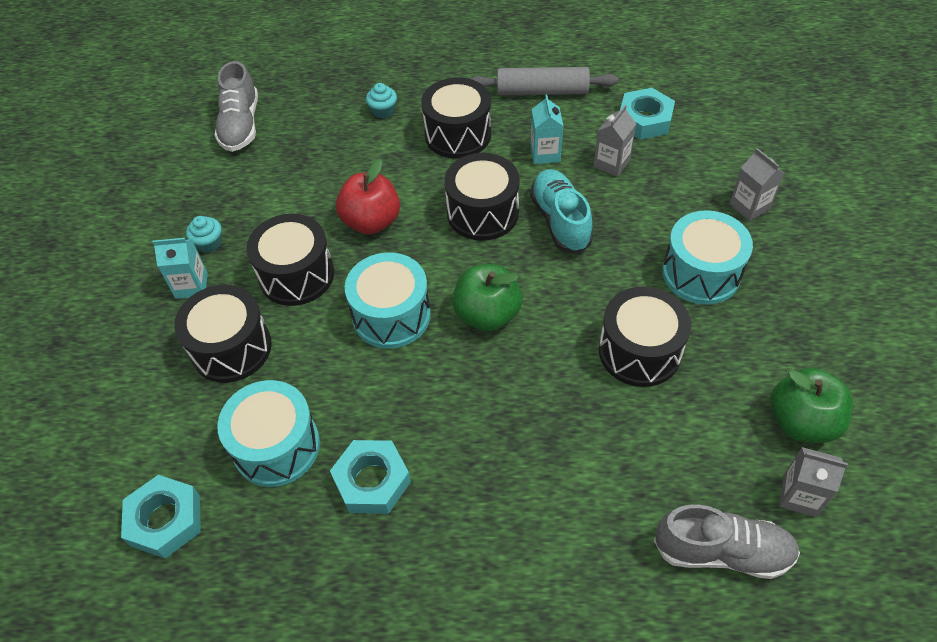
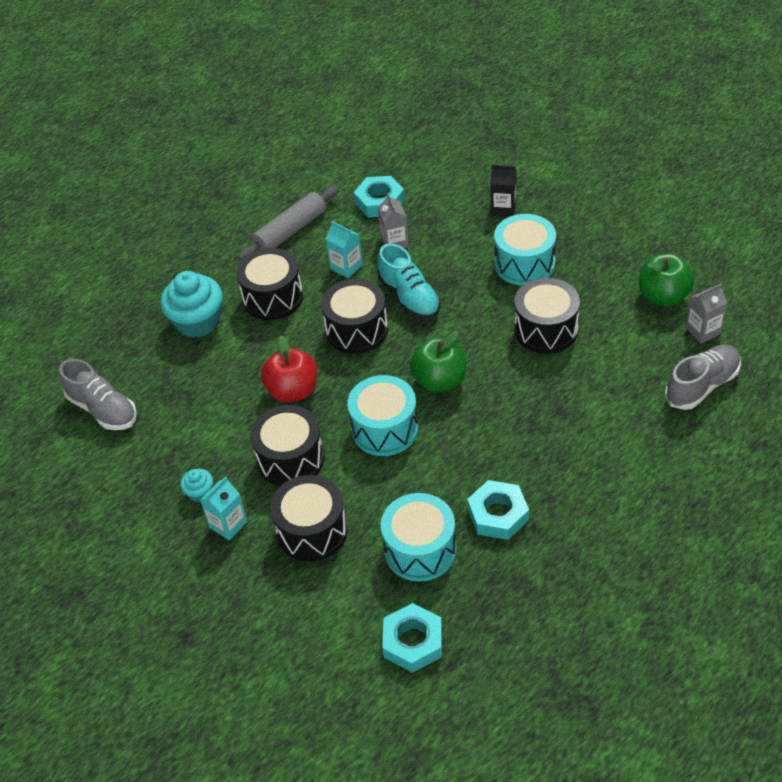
camera: 45 degrees left, 5 degrees down
(383, 111) = (198, 322): turquoise cupcake -> turquoise cupcake, size x2.11
(560, 221) = (409, 297): turquoise shoe -> turquoise shoe turned 150 degrees counterclockwise
(749, 206) = (503, 207): grey carton -> black carton

